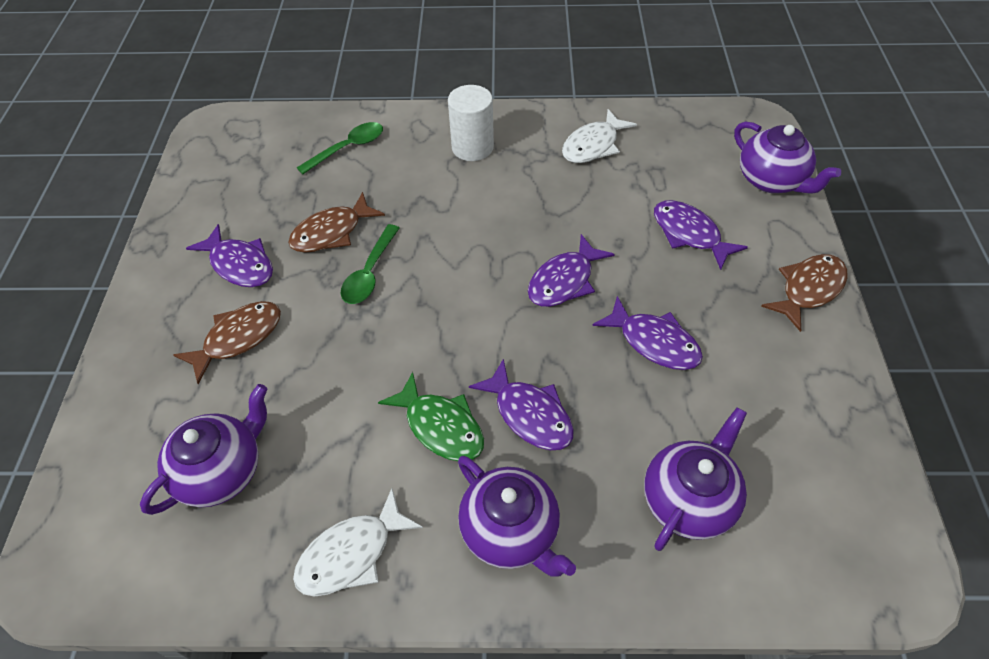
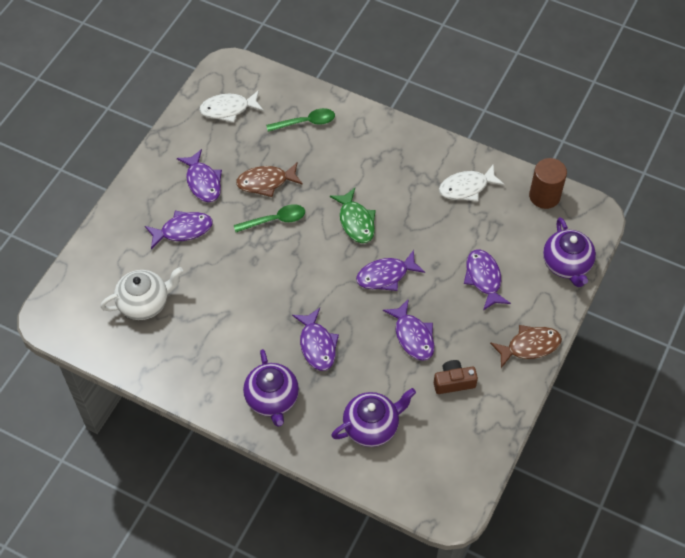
camera: 25 degrees right, 5 degrees up
(222, 471) = (145, 303): purple teapot -> white teapot
(238, 338) = (183, 230): brown fish -> purple fish
(351, 553) = (189, 373): white fish -> white fish (228, 109)
(370, 273) = (275, 220): green spoon -> green spoon turned 150 degrees counterclockwise
(440, 426) = (266, 330): green fish -> green fish (356, 221)
(472, 147) = (386, 155): white cylinder -> none
(687, 122) = (544, 196): none -> brown cylinder
(752, 379) = (453, 382): none -> brown camera

